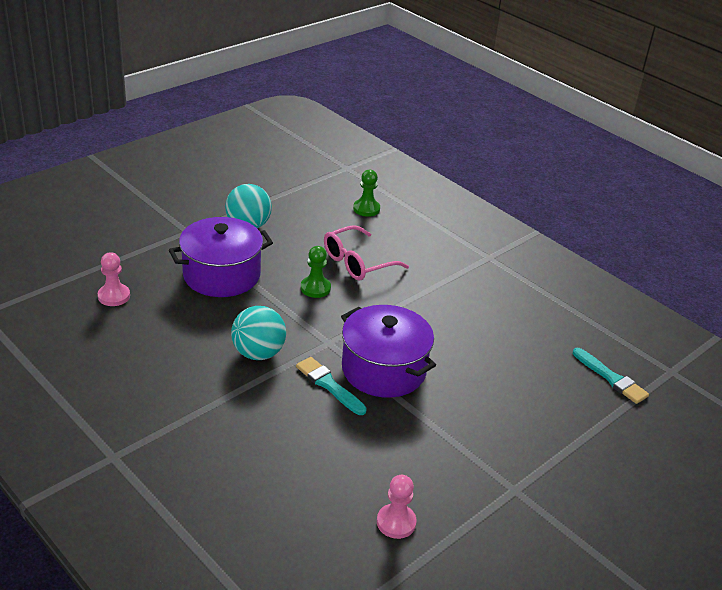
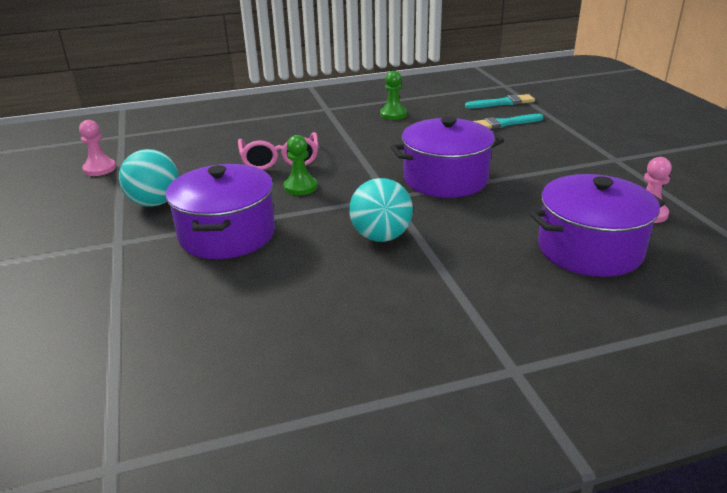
camera: 60 degrees left, 5 degrees down
(114, 296) = (194, 319): pink pawn -> pink pawn (99, 169)
(301, 483) = (589, 249): none -> purple pot
(329, 385) = (453, 208): turquoise brush -> turquoise brush (504, 123)
(366, 209) = (201, 140): green pawn -> green pawn (393, 114)

